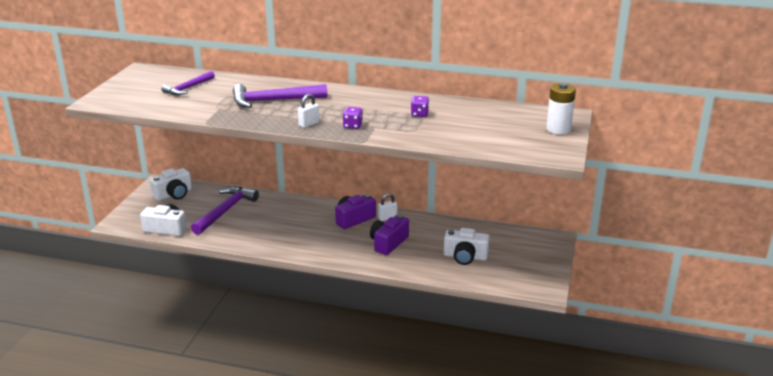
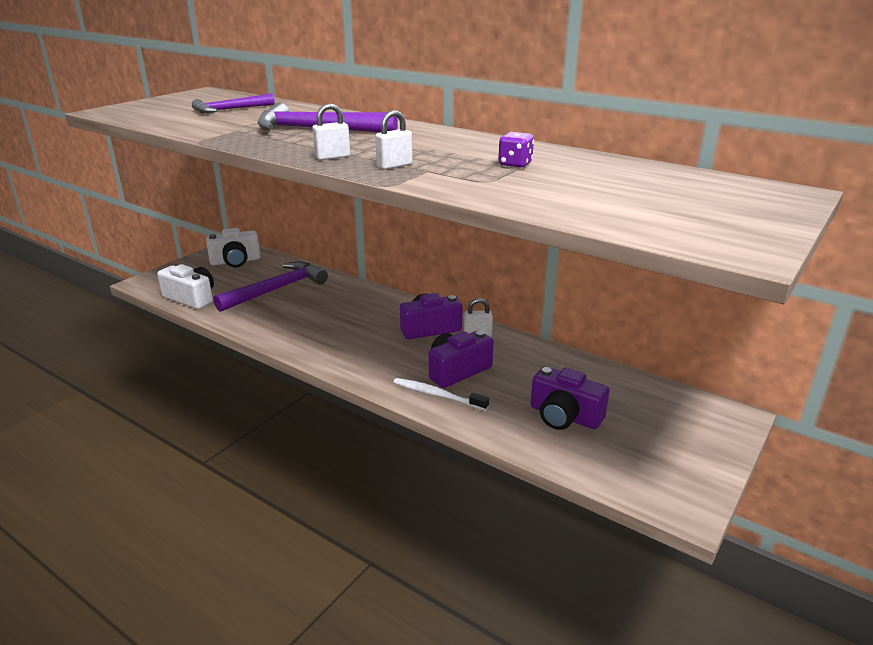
camera: 20 degrees right, 0 degrees up
(352, 126) = (394, 166): purple dice -> white padlock
(385, 260) = (437, 395): none -> white toothbrush
(465, 257) = (564, 416): white camera -> purple camera
(558, 129) = (760, 210): white battery -> none

